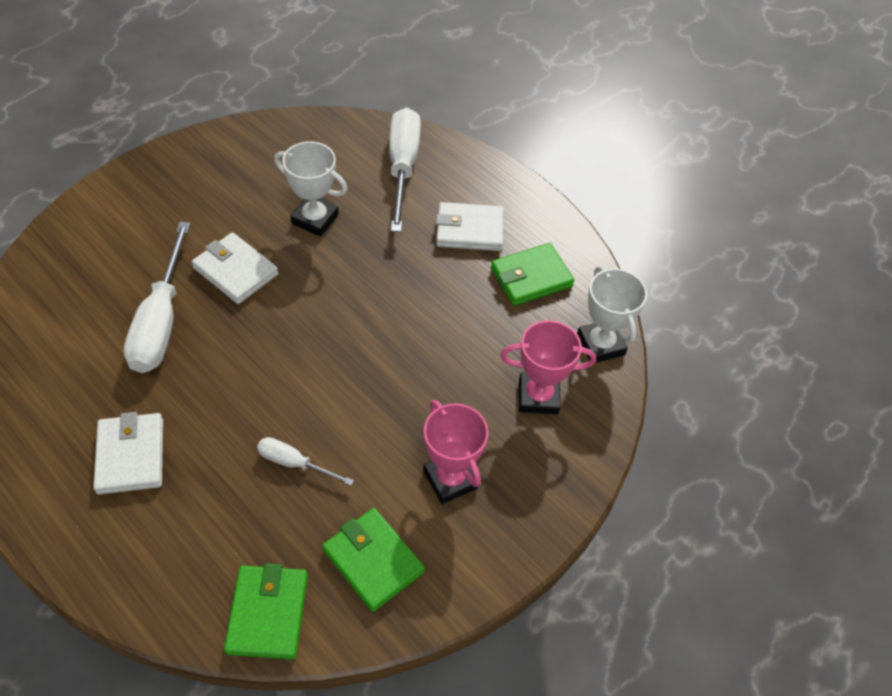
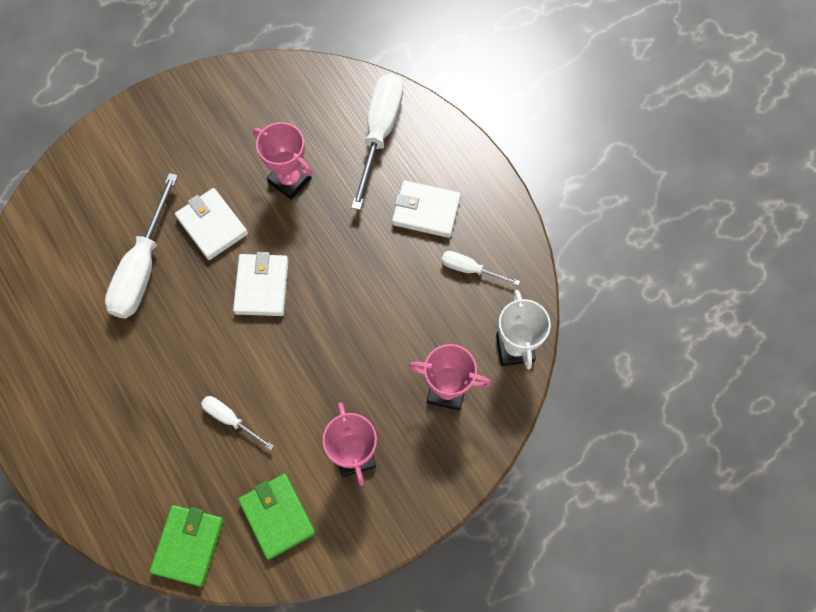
camera: 15 degrees right, 15 degrees up
(131, 456) = (103, 391): white wallet -> white wallet (262, 286)
(315, 219) = (289, 180): white trophy -> pink trophy
(531, 277) = (470, 269): green wallet -> white screwdriver

